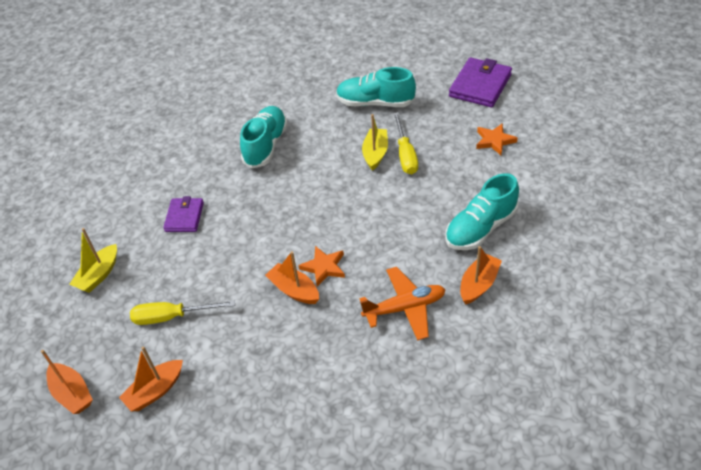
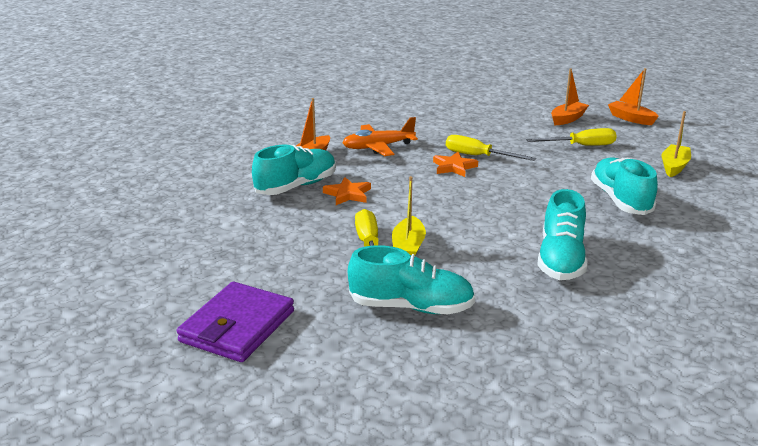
camera: 175 degrees right, 20 degrees down
(184, 217) = (620, 200): purple wallet -> turquoise shoe
(294, 290) = (478, 156): orange boat -> yellow screwdriver
(494, 141) = (248, 255): orange star -> orange star (348, 194)

